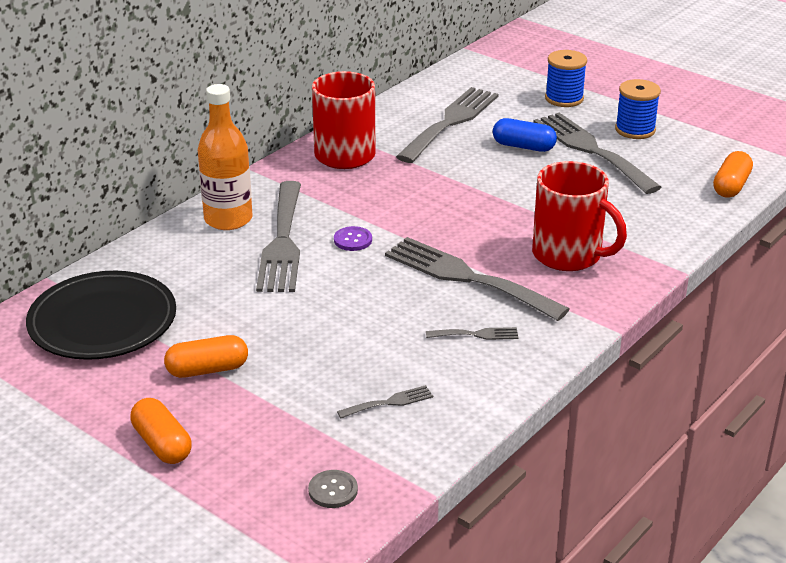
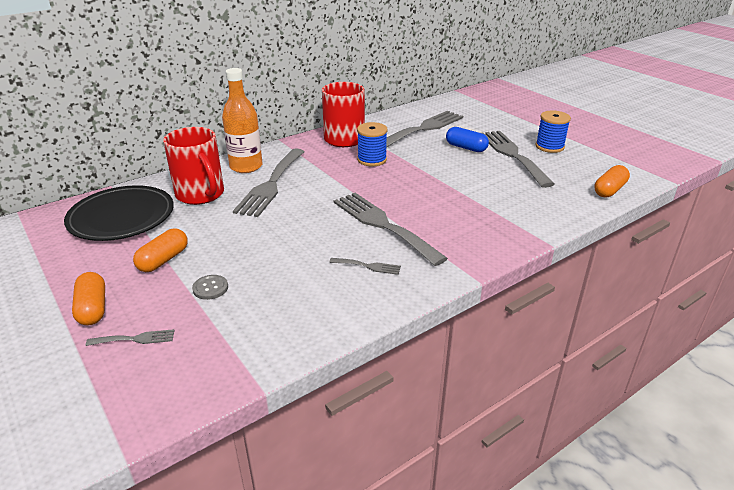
camera: 15 degrees right, 0 degrees up
(207, 369) = (163, 260): orange capsule -> orange capsule turned 60 degrees counterclockwise
(333, 490) = (186, 371): grey button -> grey button (210, 288)
(353, 240) = (318, 189): purple button -> none
(389, 402) = (274, 306): grey fork -> grey fork (135, 339)
(564, 98) = (507, 123): blue spool -> blue spool (372, 160)
(569, 255) = (466, 220): red mug -> red mug (201, 194)

